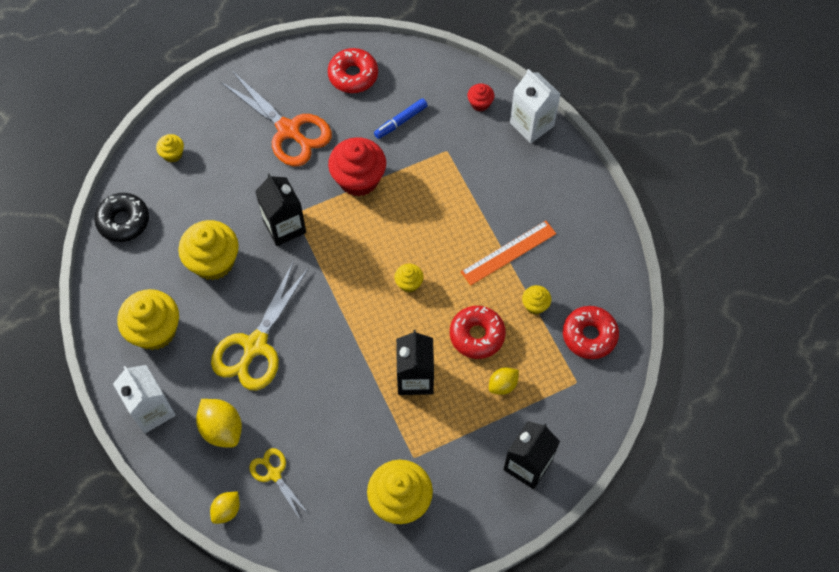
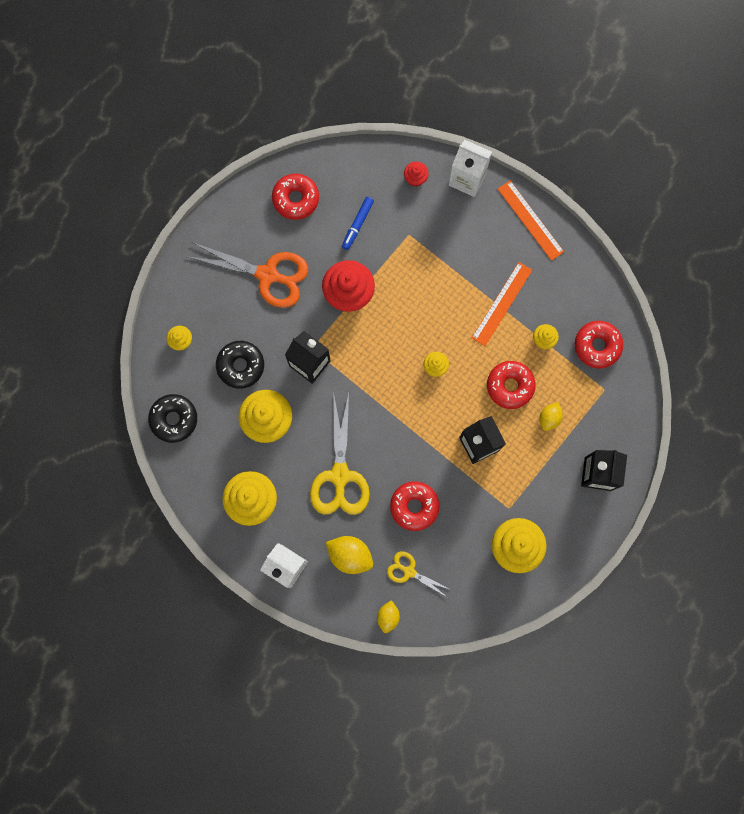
camera: 25 degrees left, 15 degrees up
(216, 200) = (241, 366): none -> black donut
(314, 410) = (414, 506): none -> red donut
(577, 187) = (530, 220): none -> orange ruler

